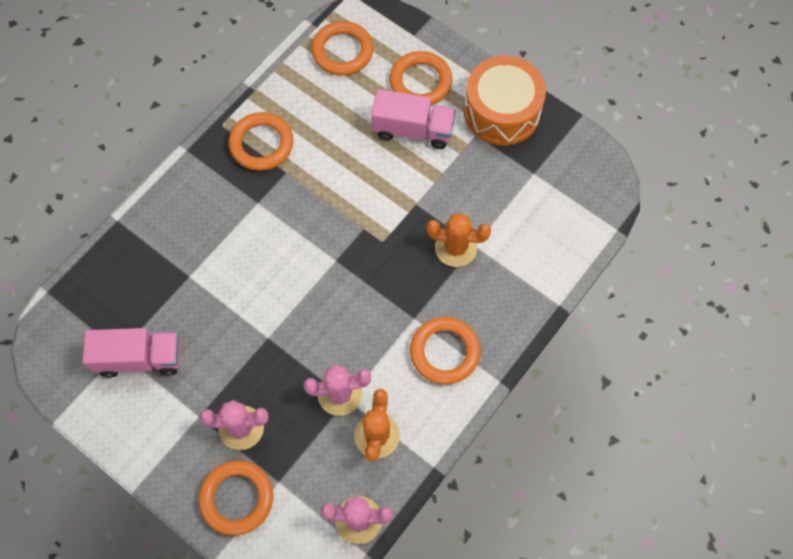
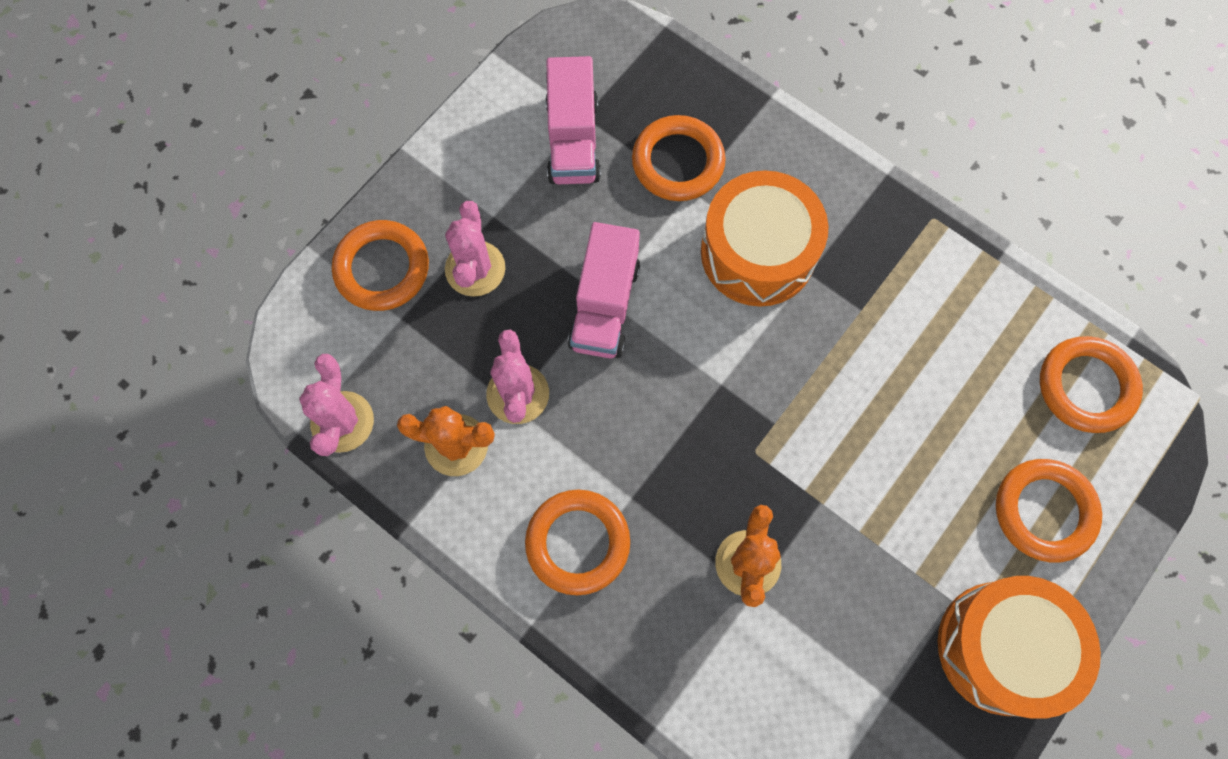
camera: 90 degrees right, 5 degrees up
(240, 234) = (758, 252): none -> orange drum
(261, 144) = (905, 274): orange ring -> orange ring (678, 162)
(412, 130) = (952, 498): pink truck -> pink truck (604, 305)

